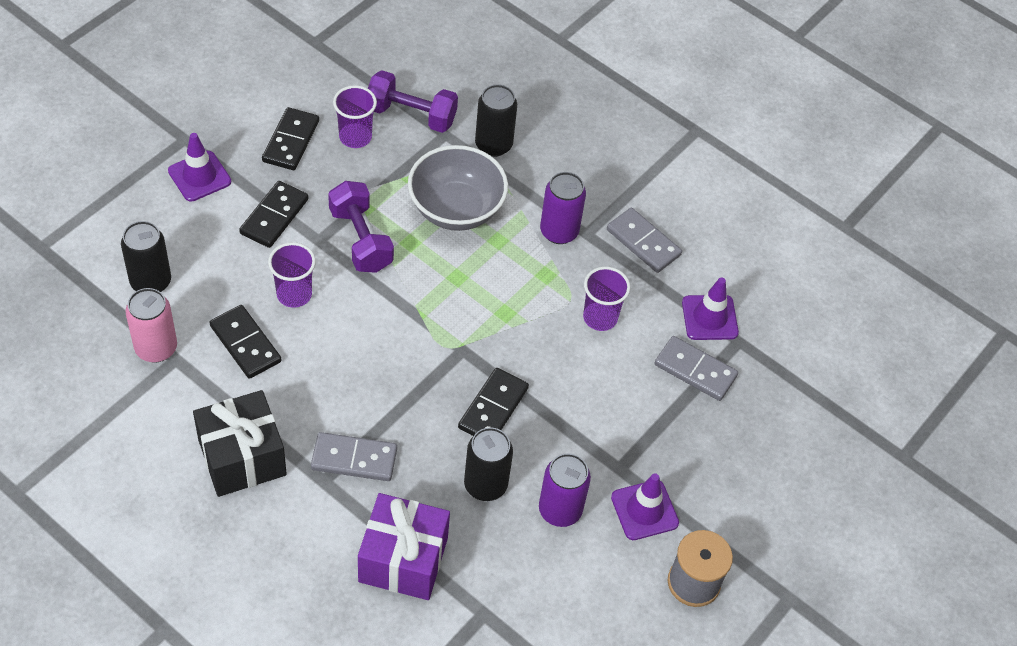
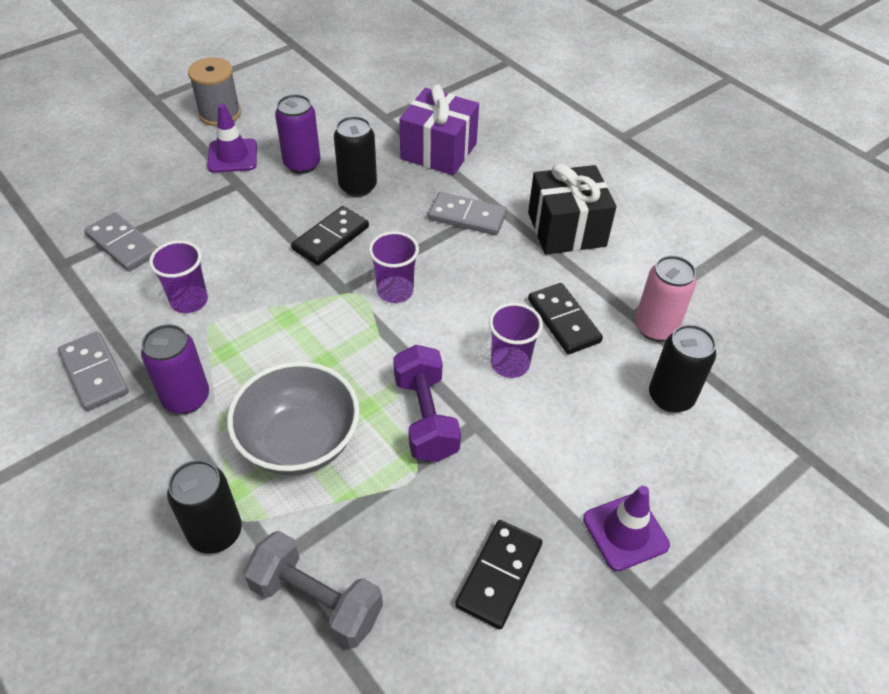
camera: 165 degrees left, 5 degrees down
(274, 216) = (528, 461): black domino -> none
(355, 137) = (406, 571): purple cup -> purple cup (395, 291)
(411, 115) = (316, 601): purple dumbbell -> grey dumbbell
(709, 318) = (75, 287): purple traffic cone -> none

